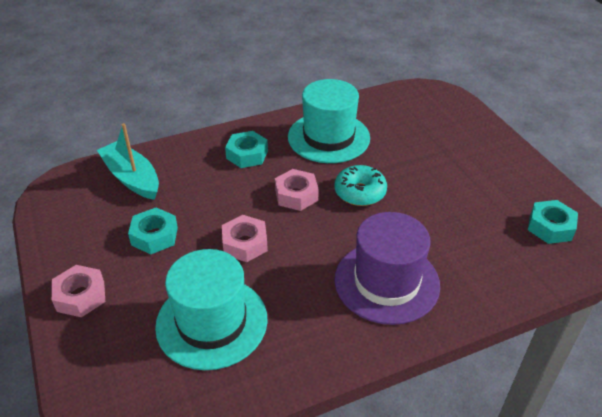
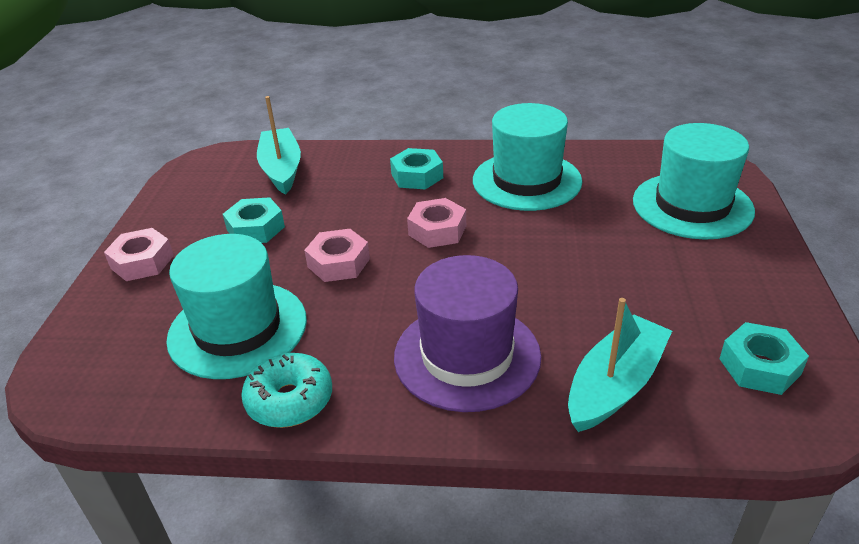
camera: 30 degrees right, 5 degrees down
(360, 192) = (516, 248): turquoise donut -> turquoise donut (290, 400)
(445, 128) = (692, 205): none -> turquoise hat
(485, 268) = (615, 385): none -> turquoise boat

